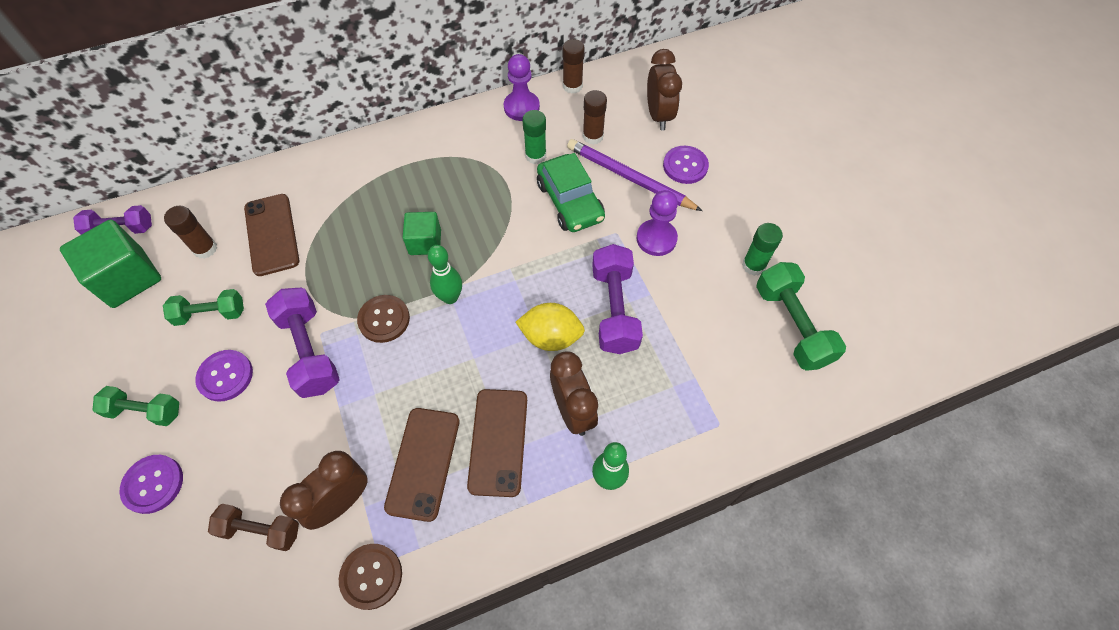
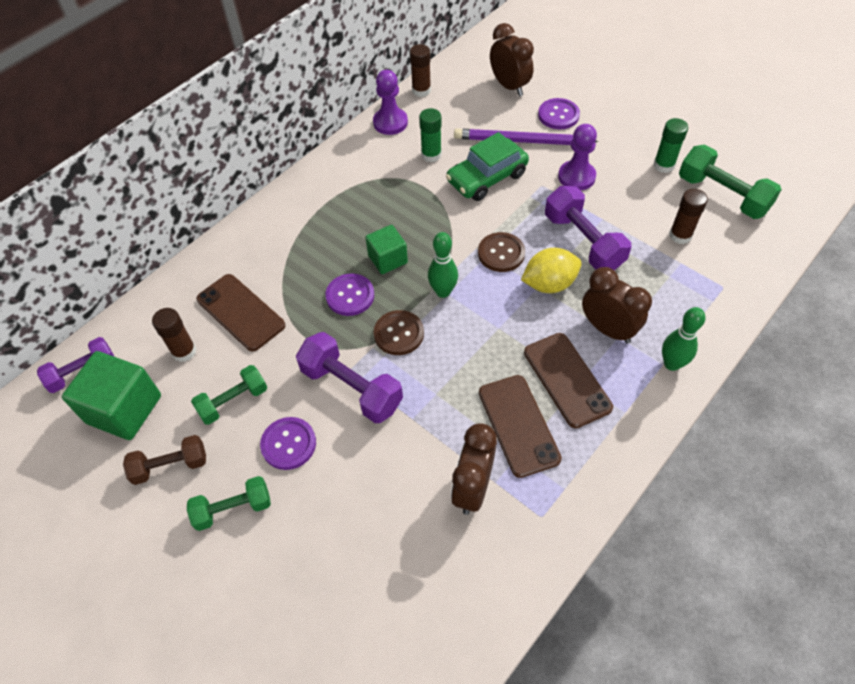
camera: 25 degrees left, 5 degrees down
(153, 484) = (290, 562): purple button -> purple button (350, 296)
(260, 530) = (419, 546): brown dumbbell -> brown dumbbell (170, 466)
(371, 576) = (542, 530): brown button -> brown button (501, 253)
(570, 201) = (487, 178): green car -> green car turned 105 degrees clockwise
(593, 136) = (468, 122): brown glue stick -> brown glue stick (680, 235)

